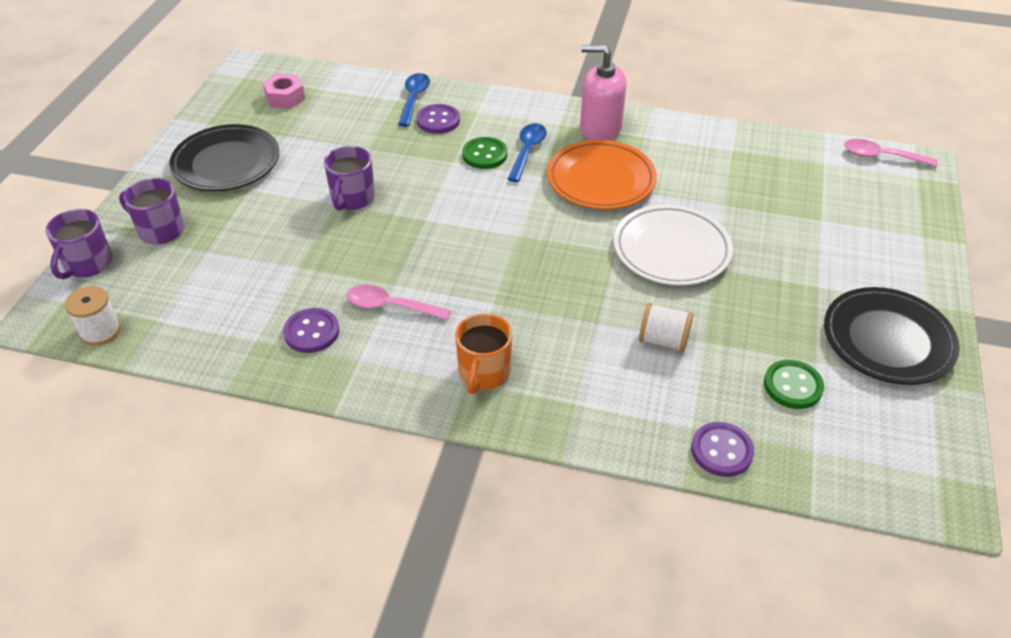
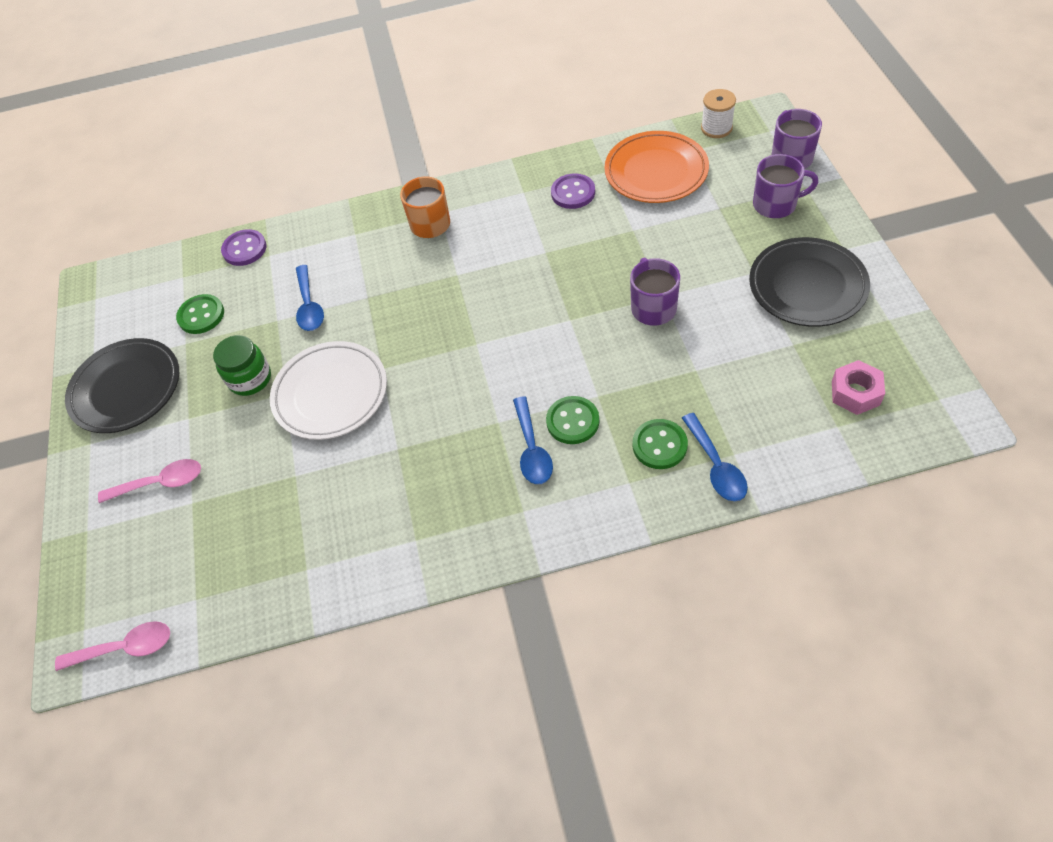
camera: 160 degrees right, 10 degrees up
(390, 306) = (533, 235): pink spoon -> pink spoon (160, 483)
(438, 121) = (659, 445): purple button -> green button
(600, 128) = (472, 527): pink soap dispenser -> none
(601, 180) = (434, 447): orange plate -> orange plate (656, 172)
(663, 340) = (309, 306): white spool -> blue spoon
(748, 295) = (250, 379): none -> green jar

